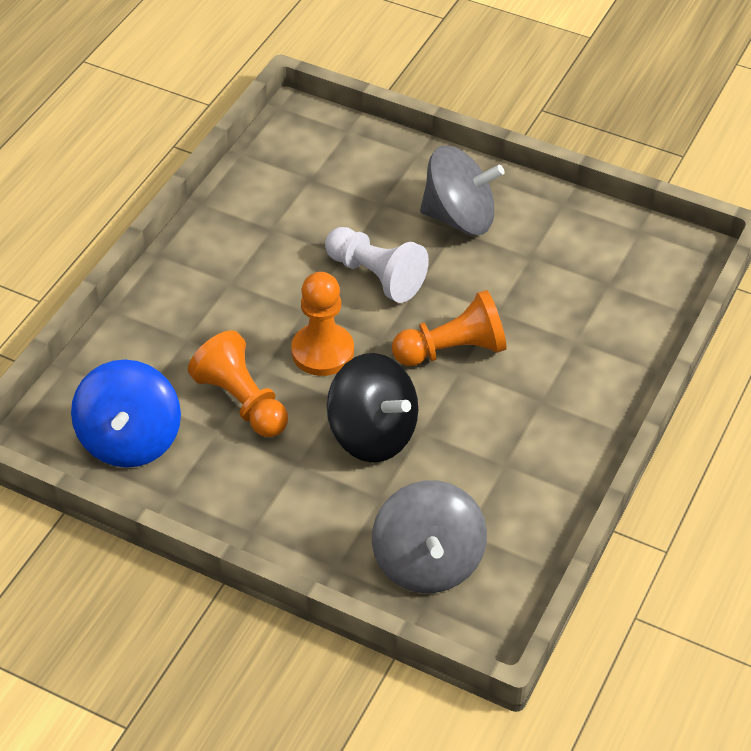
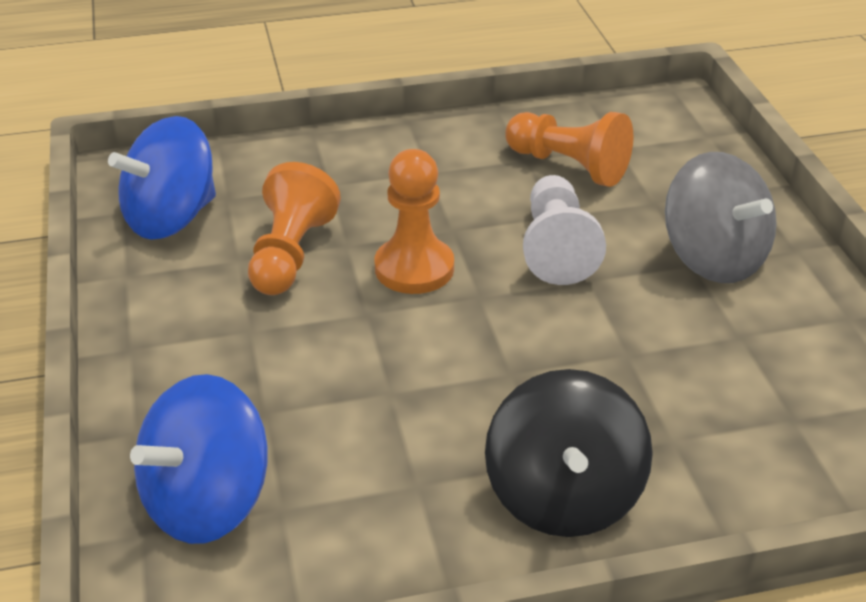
camera: 50 degrees right, 10 degrees down
(372, 434) = (346, 359): black spinning top -> black spinning top (563, 496)
(428, 562) = (207, 501): grey spinning top -> blue spinning top
(452, 350) = (530, 352): orange pawn -> orange pawn (568, 166)

